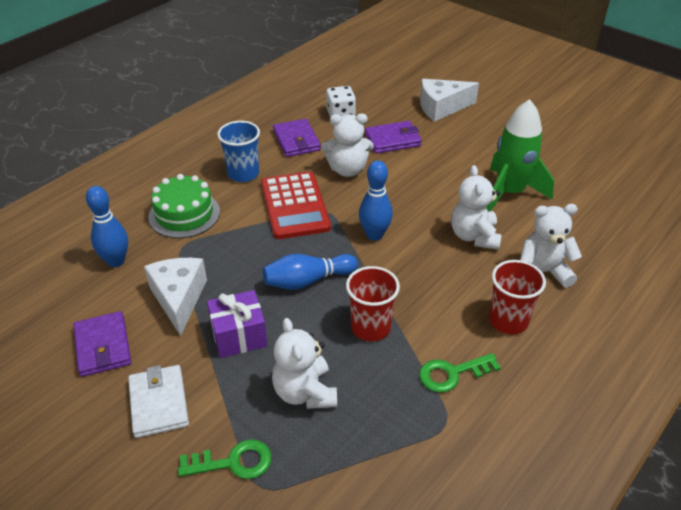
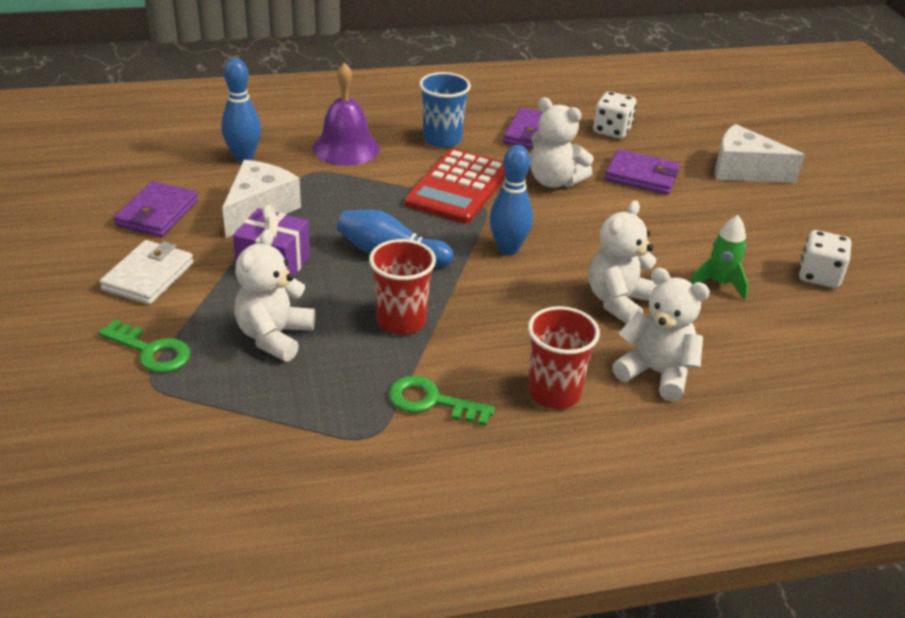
camera: 35 degrees right, 5 degrees down
(184, 214) = (346, 148): green cake -> purple bell
(510, 193) = (719, 284): green rocket -> green rocket, size x0.54
(549, 159) = (819, 276): none -> white dice

